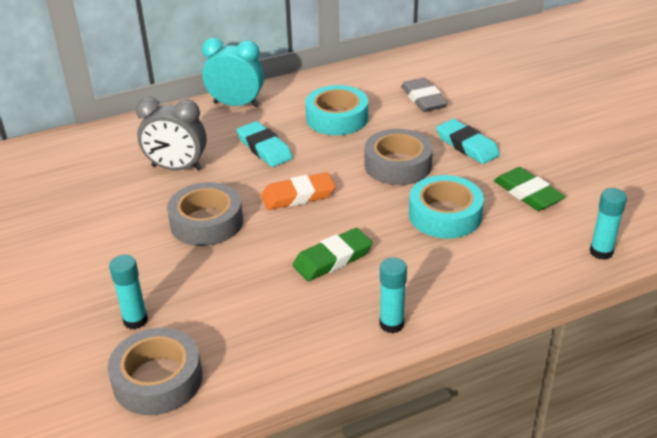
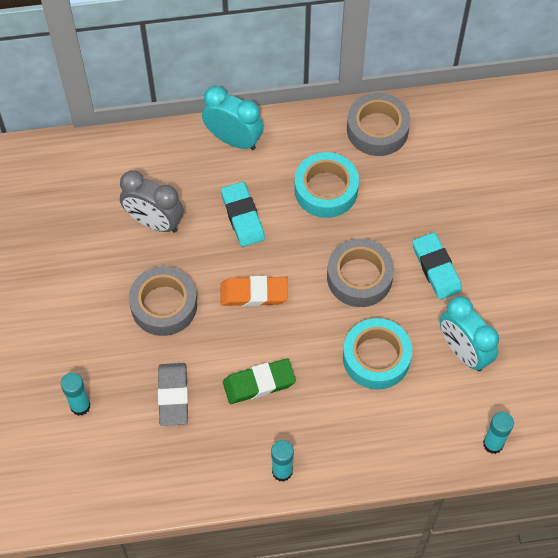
camera: 15 degrees right, 25 degrees up
(157, 379) = (85, 473): grey tape -> grey tape (377, 129)
(423, 99) = (422, 183): grey eraser -> grey eraser (173, 396)
(527, 193) = (463, 351): green eraser -> turquoise clock

